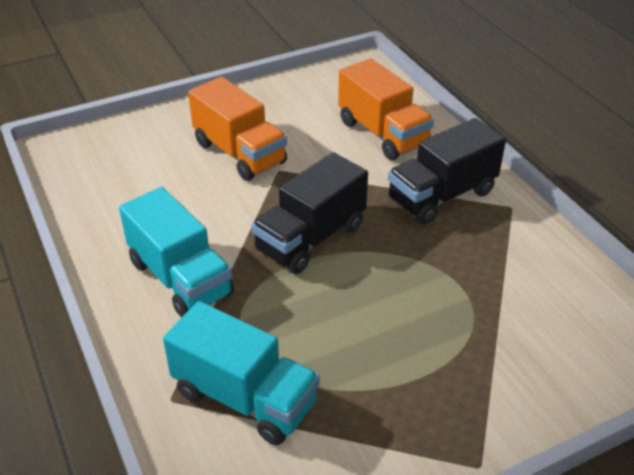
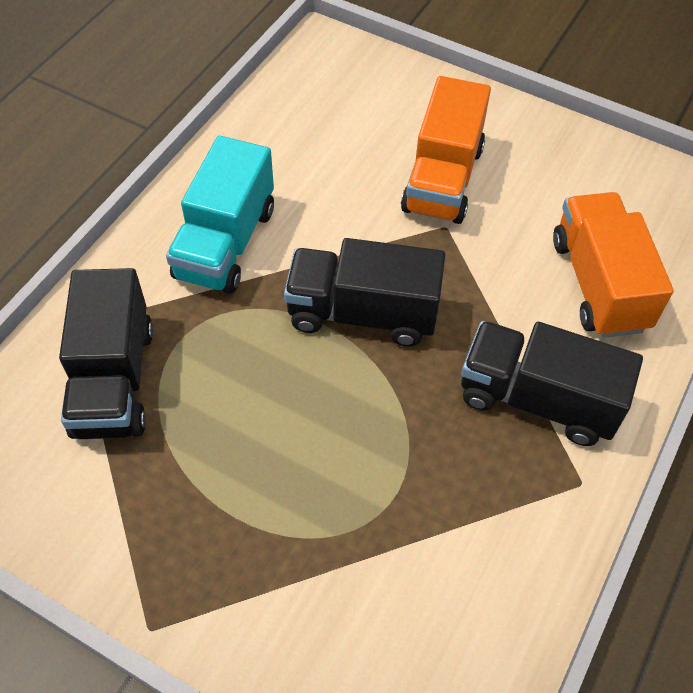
camera: 55 degrees right, 15 degrees up
(245, 398) = (114, 380): turquoise truck -> black truck
(382, 133) = (599, 284): orange truck -> orange truck turned 150 degrees clockwise

